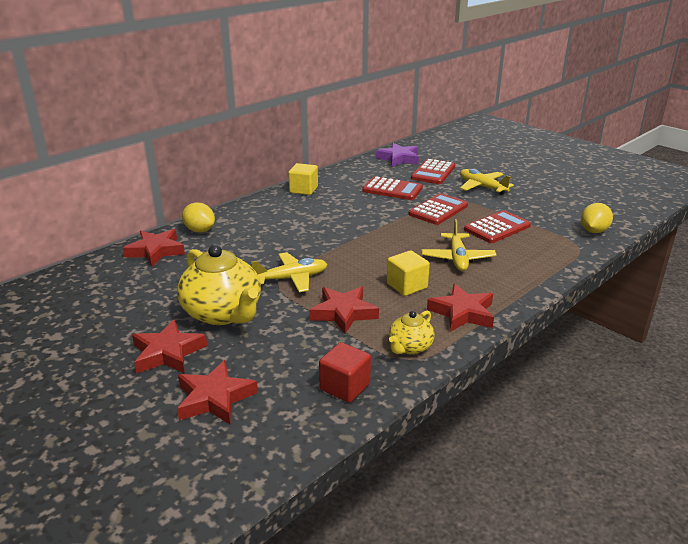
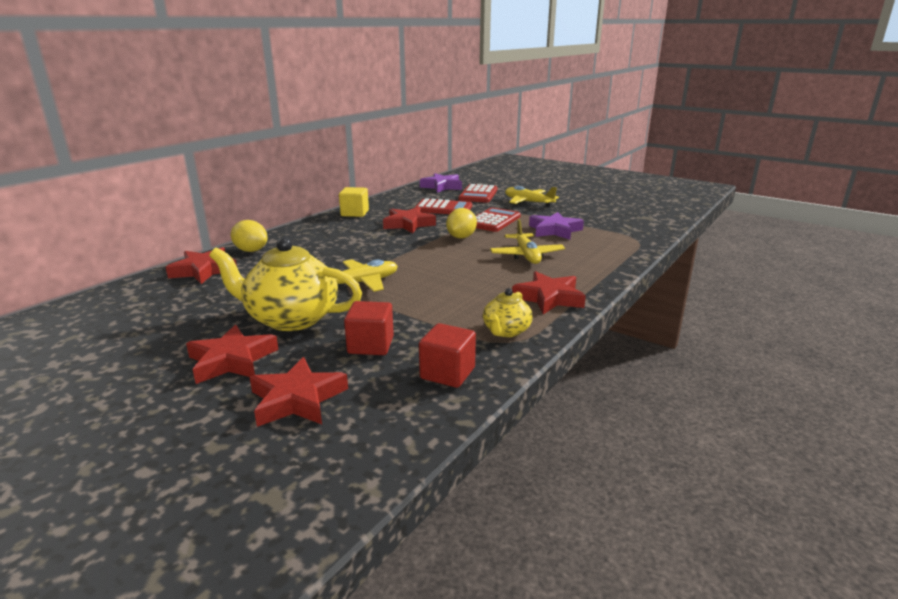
camera: 10 degrees left, 5 degrees down
(223, 313) = (291, 318): yellow teapot -> yellow teapot turned 150 degrees clockwise
(285, 350) = (370, 345): none -> red cube
(343, 313) = (425, 308): red star -> red star (408, 224)
(407, 286) = (484, 280): yellow cube -> none
(497, 228) = (554, 230): red calculator -> purple star
(593, 231) = (644, 227): yellow lemon -> yellow lemon (461, 237)

